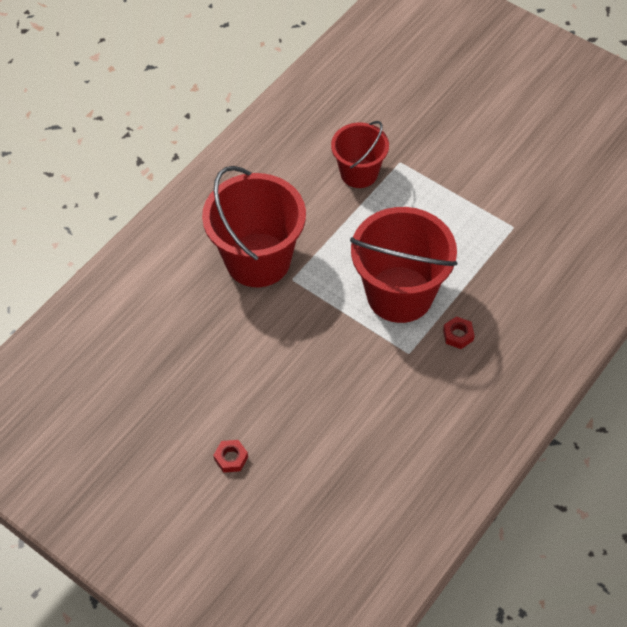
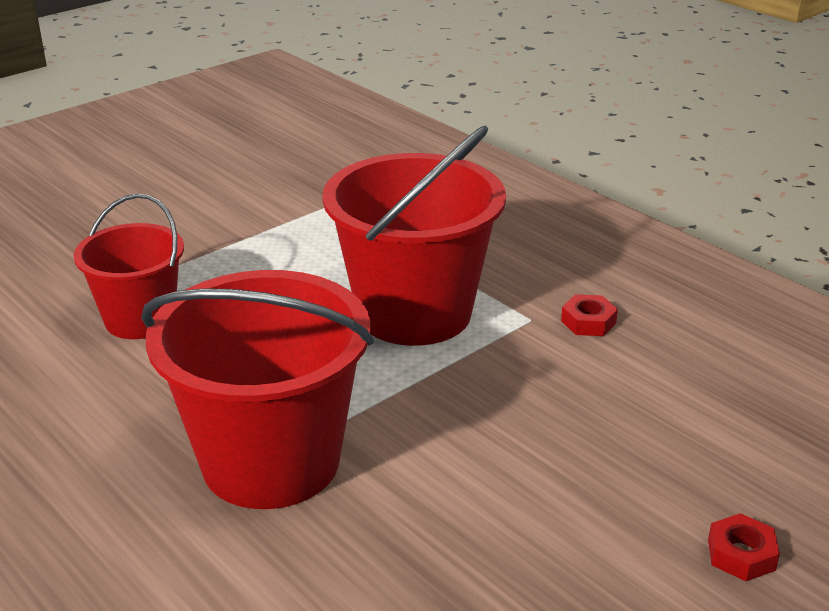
camera: 80 degrees left, 25 degrees down
(458, 335) = (507, 273): red nut -> red nut (588, 322)

